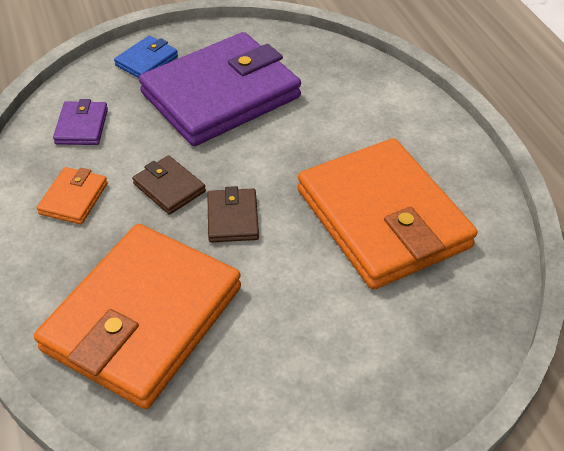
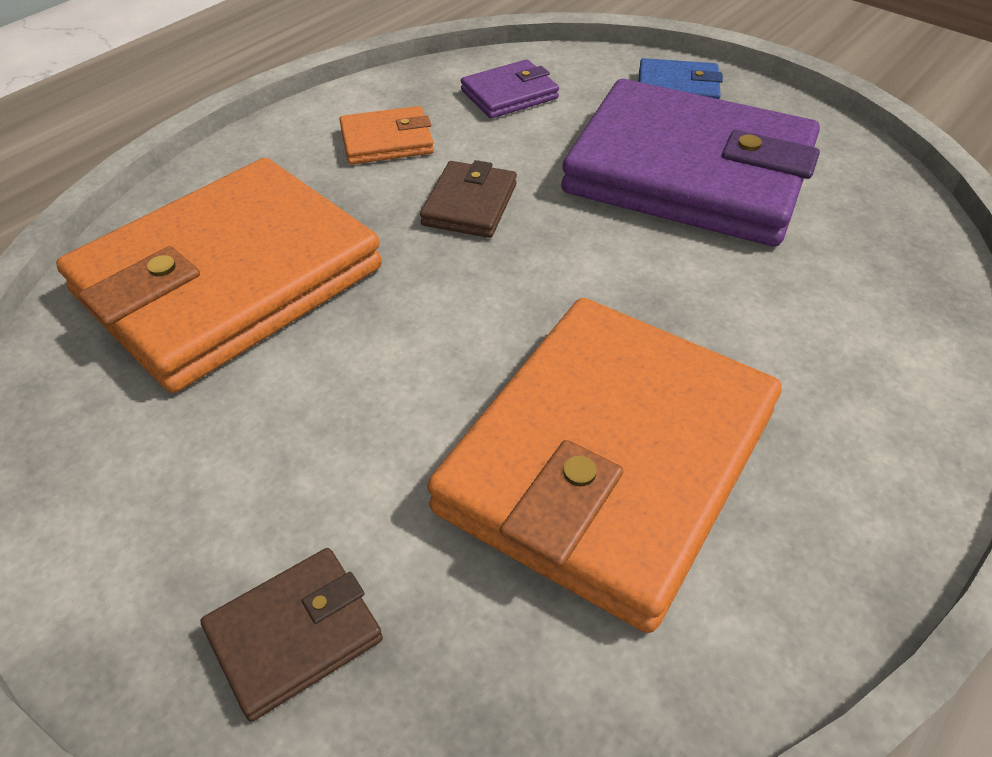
camera: 60 degrees right, 0 degrees up
(143, 319) = (229, 281): orange wallet -> orange wallet turned 45 degrees counterclockwise
(232, 218) = (463, 285): brown wallet -> brown wallet (294, 634)

